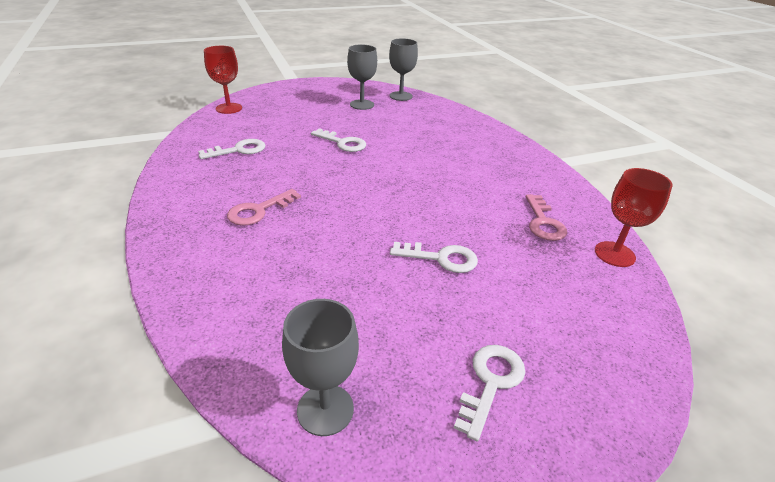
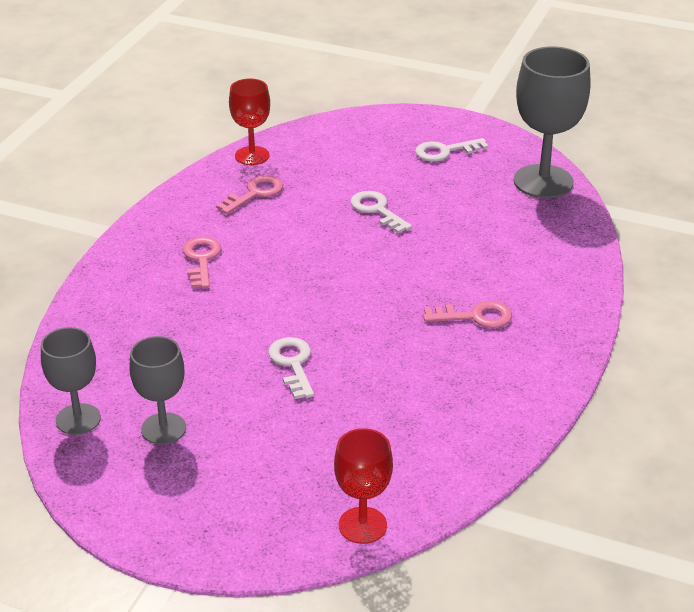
camera: 135 degrees left, 0 degrees up
(238, 150) = (427, 414): white key -> none
(325, 409) = (543, 182): grey goblet -> grey goblet, size x1.68
(481, 166) = (201, 260): none -> pink key

